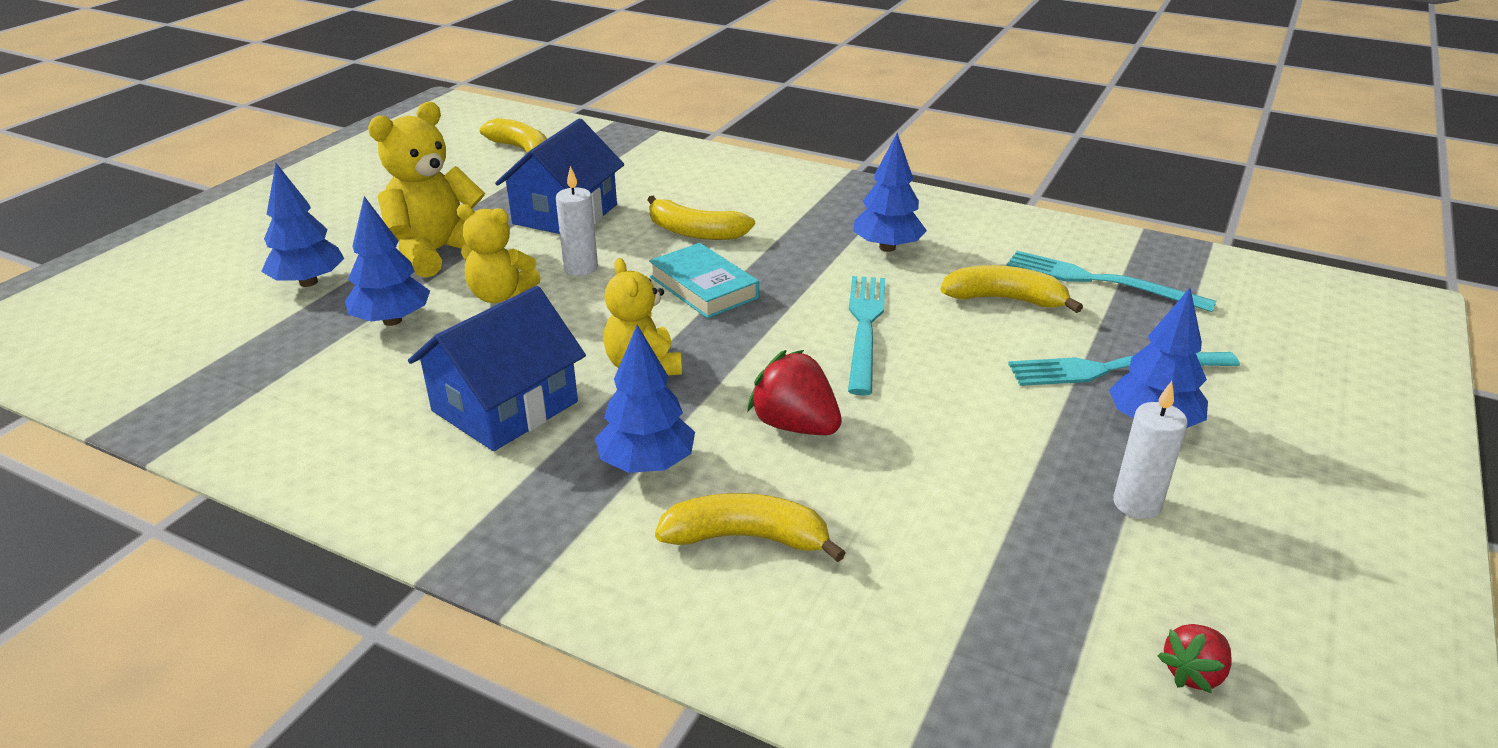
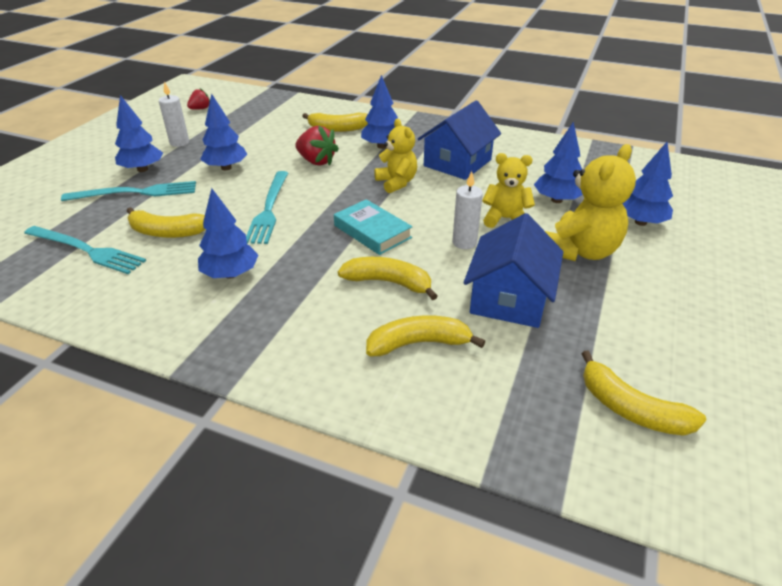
camera: 175 degrees right, 5 degrees up
(678, 188) = (418, 343): none -> yellow banana
(980, 418) = (226, 168): none -> blue tree

